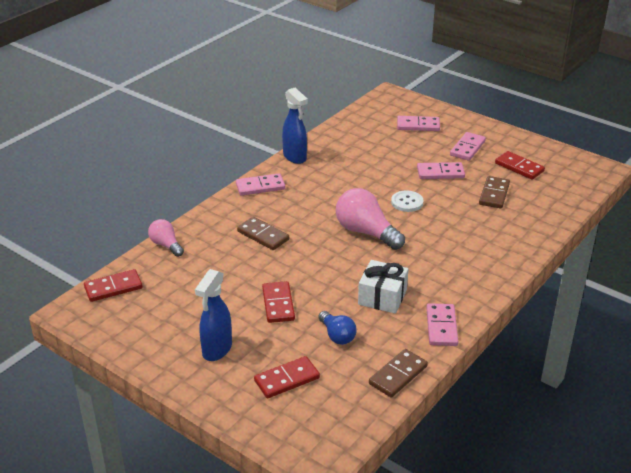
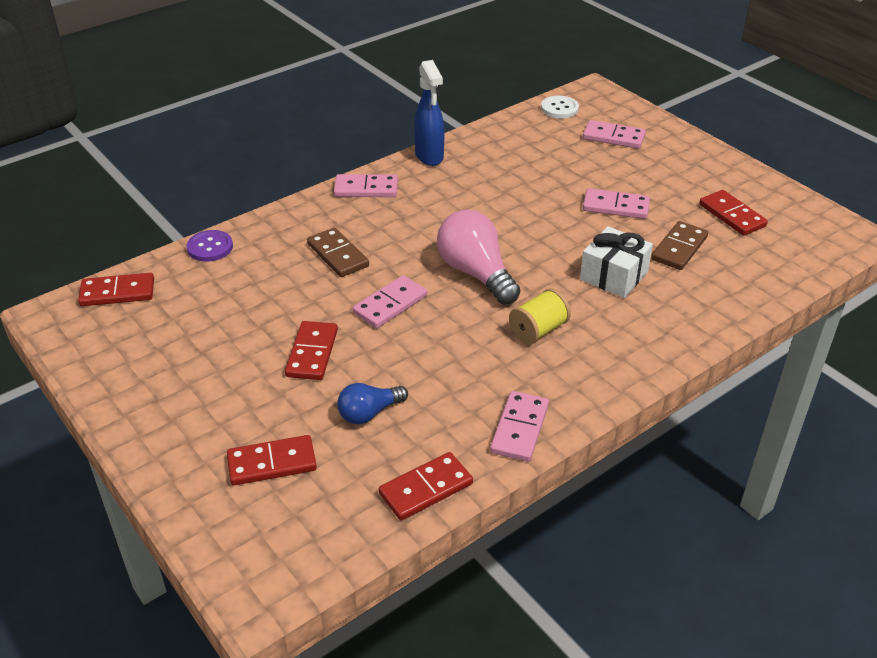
camera: 15 degrees right, 5 degrees up
(166, 245) = (210, 247): pink light bulb -> purple button
(217, 350) = (202, 402): blue spray bottle -> none
(337, 335) = (369, 413): blue light bulb -> blue light bulb turned 75 degrees clockwise
(382, 297) = (456, 369): white gift -> white gift (613, 276)
(398, 375) = (426, 489): brown domino -> red domino
(407, 202) = (551, 240): white button -> white button (559, 108)
(425, 262) = (538, 330): none -> yellow spool
(467, 148) = (669, 178): pink domino -> pink domino (390, 304)

